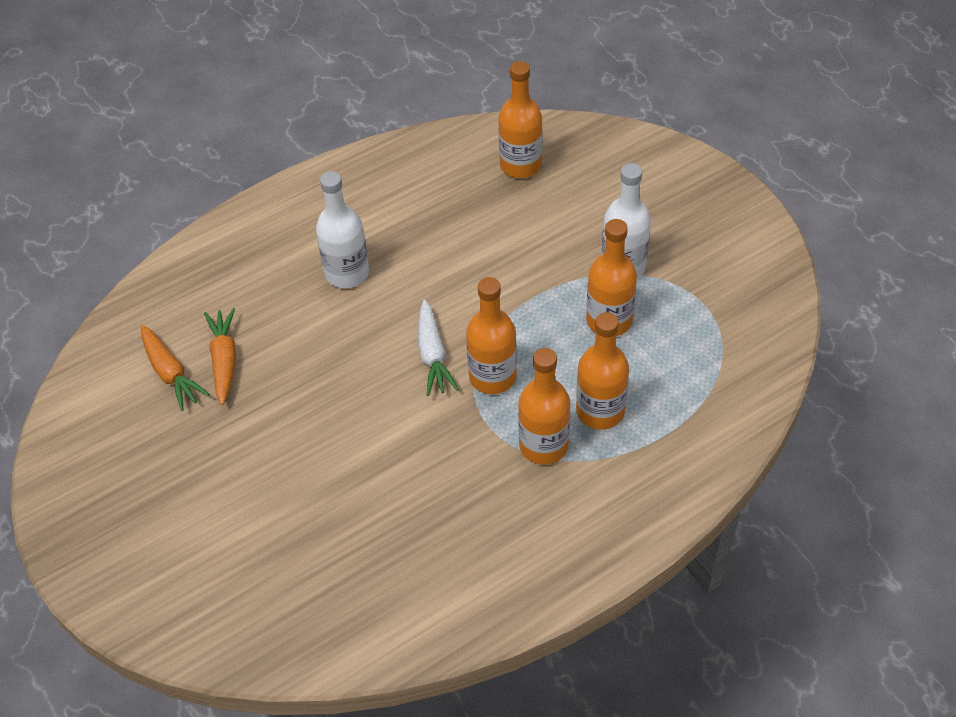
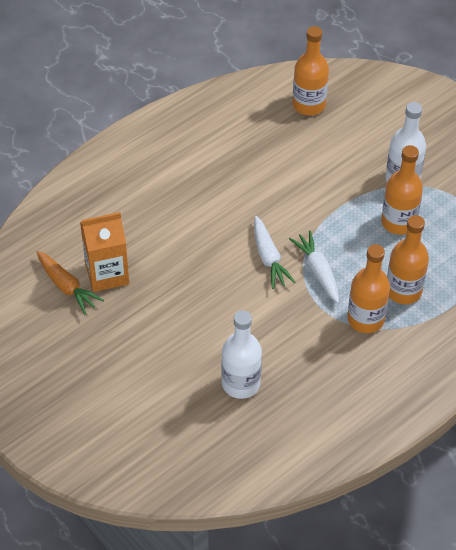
camera: 10 degrees left, 0 degrees up
(224, 360) = (107, 274): orange carrot -> orange carton
(347, 273) = (189, 199): white bottle -> white bottle (241, 383)
(492, 377) = (318, 271): orange bottle -> white carrot

